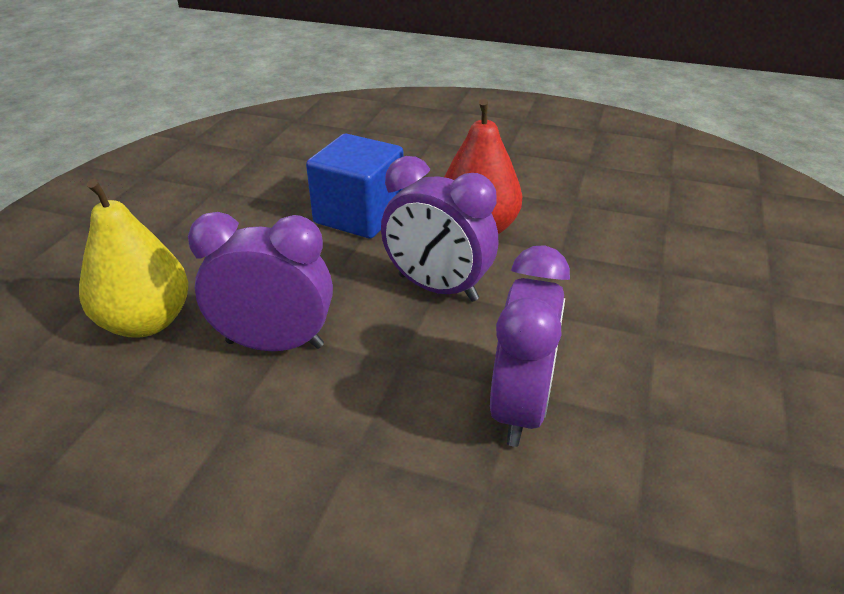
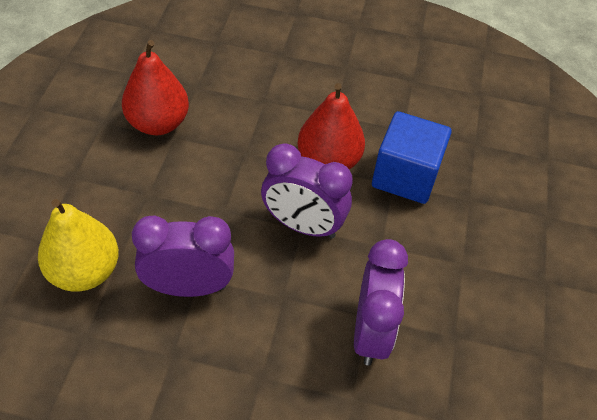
camera: 10 degrees left, 15 degrees up
(279, 191) = (158, 123): none -> red pear
(359, 215) = (231, 149): blue cube -> blue cube (405, 176)

